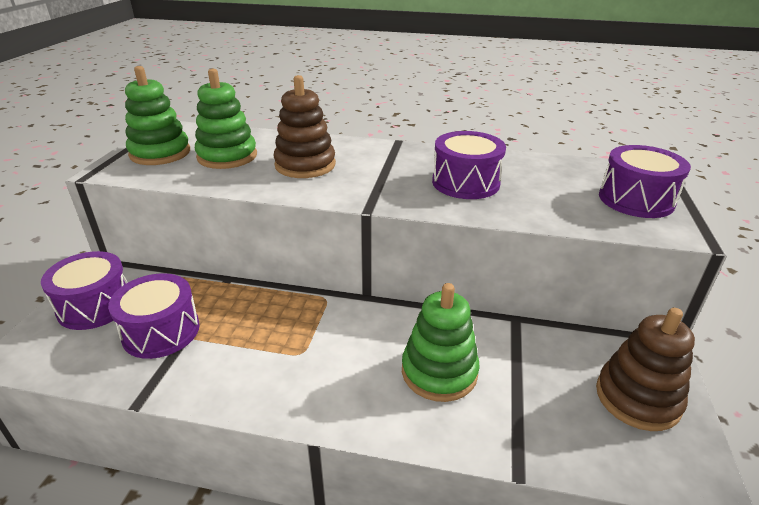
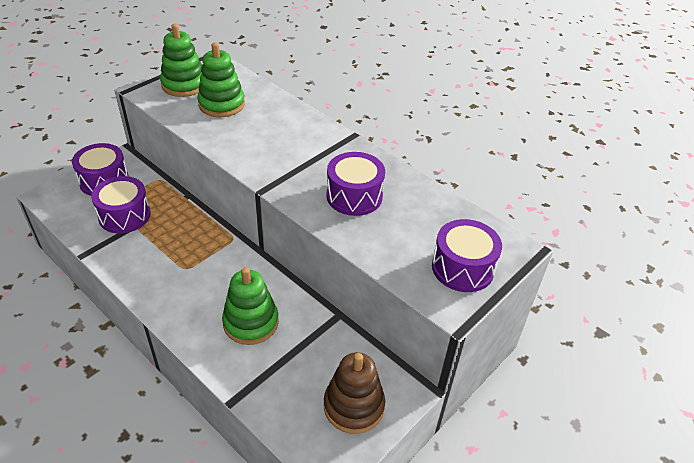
camera: 30 degrees right, 10 degrees up
(305, 165) = (263, 133): brown stacking toy -> none

